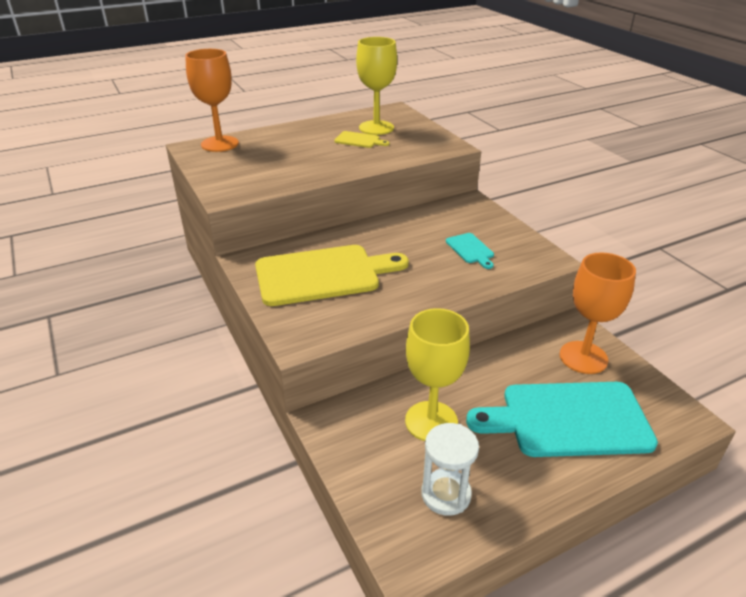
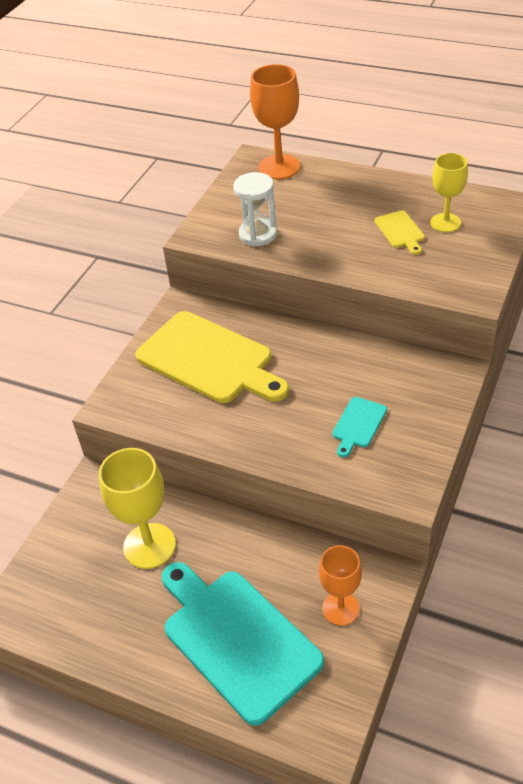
camera: 55 degrees right, 10 degrees up
(376, 128) = (445, 223): yellow goblet -> yellow goblet, size x0.65
(446, 494) = (80, 601): white hourglass -> white hourglass (258, 234)
(583, 357) = (340, 608): orange goblet -> orange goblet, size x0.65

